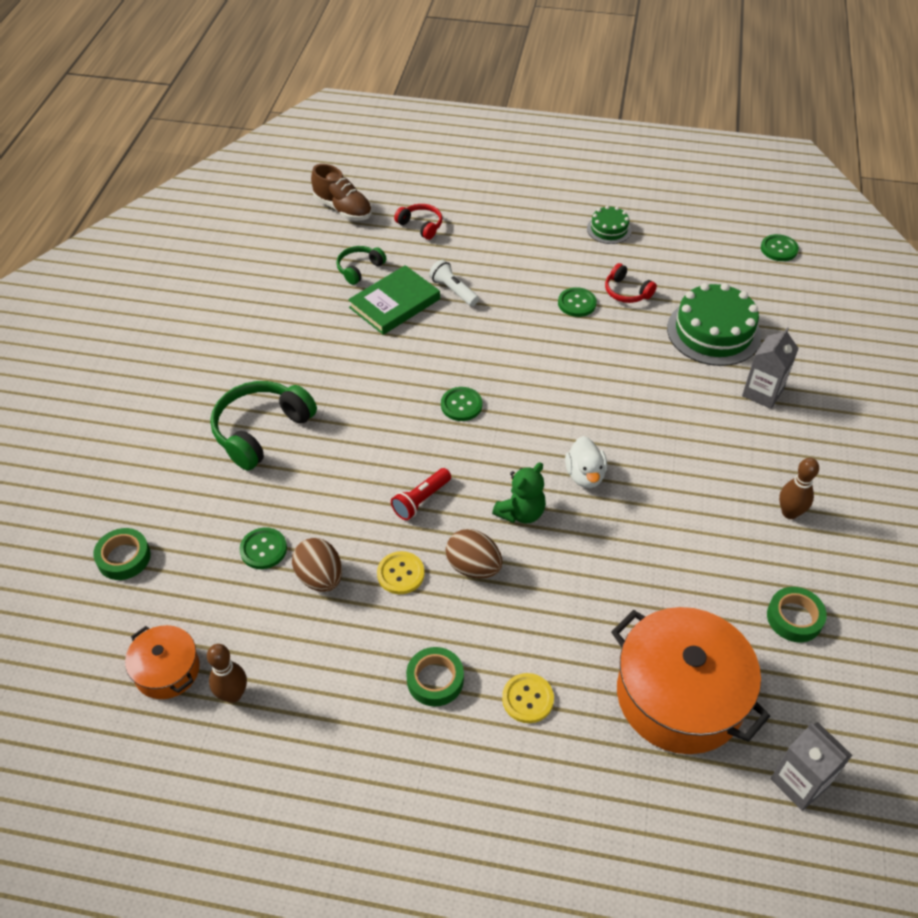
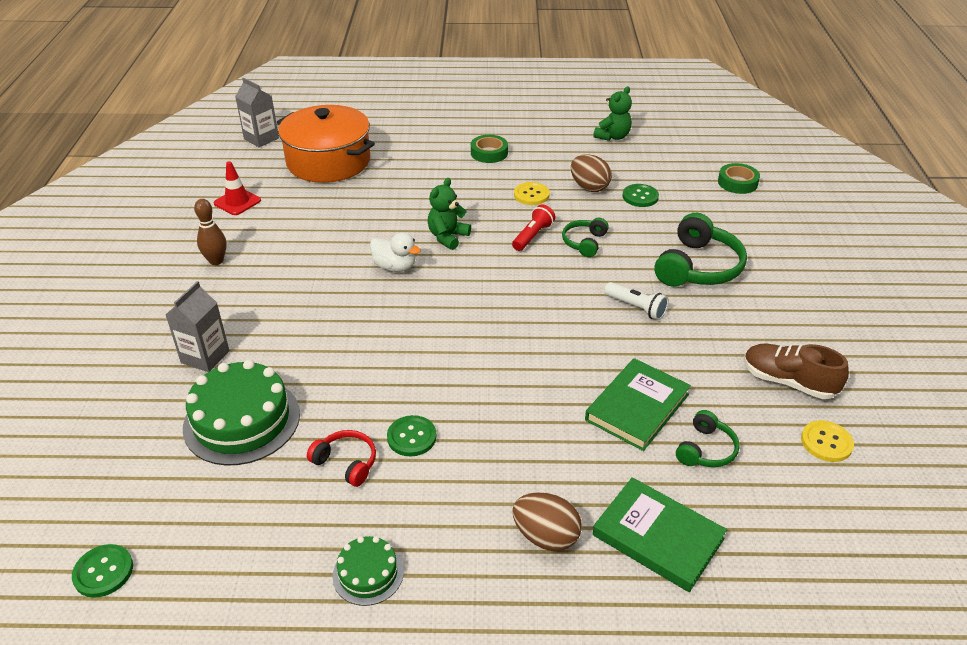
camera: 170 degrees right, 10 degrees down
(167, 670) = (660, 141): orange pot -> none
(233, 694) = (612, 136): brown bowling pin -> green teddy bear
(343, 209) = (791, 553): brown shoe -> brown shoe (788, 382)
(365, 482) = (584, 242): none -> green headphones
(421, 226) = (657, 537): red headphones -> green book
(453, 291) = (572, 434): white flashlight -> white flashlight (636, 308)
(461, 405) = (521, 308): green button -> none
(473, 567) = (478, 203): brown egg -> brown egg (546, 536)
(527, 699) = (427, 151): yellow button -> yellow button (826, 442)
(585, 475) = (395, 267): white duck -> white duck turned 135 degrees clockwise
(794, 618) = (237, 202): green tape -> red traffic cone

